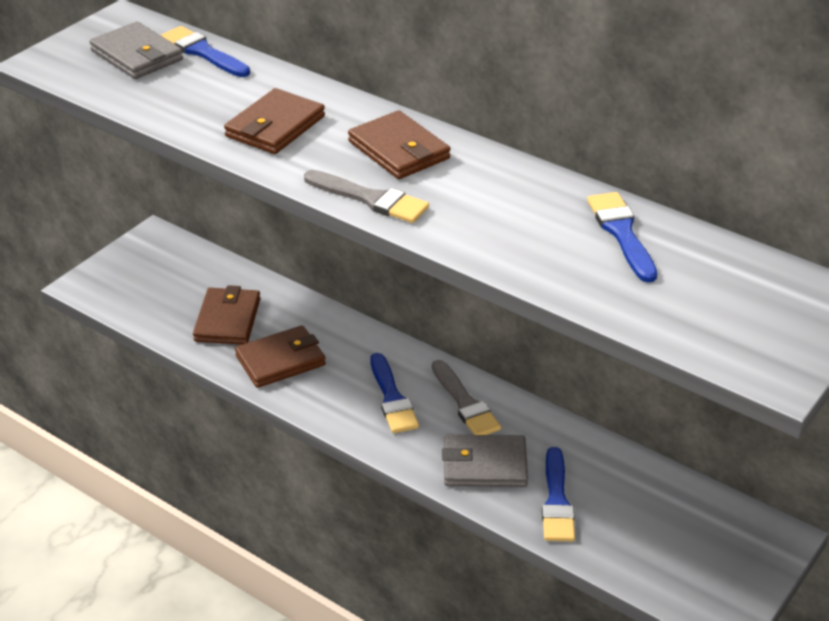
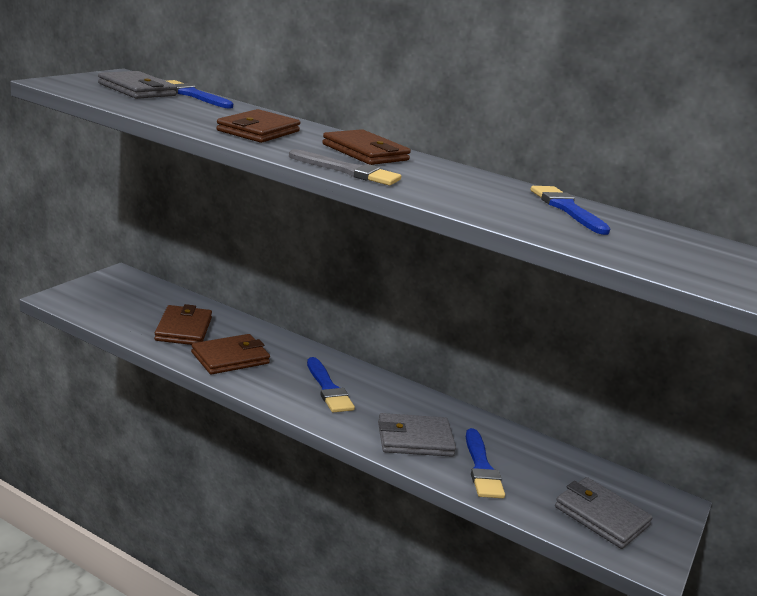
camera: 10 degrees left, 15 degrees down
(465, 403) = (390, 396): grey brush -> none
(684, 559) = (601, 516): none -> grey wallet

